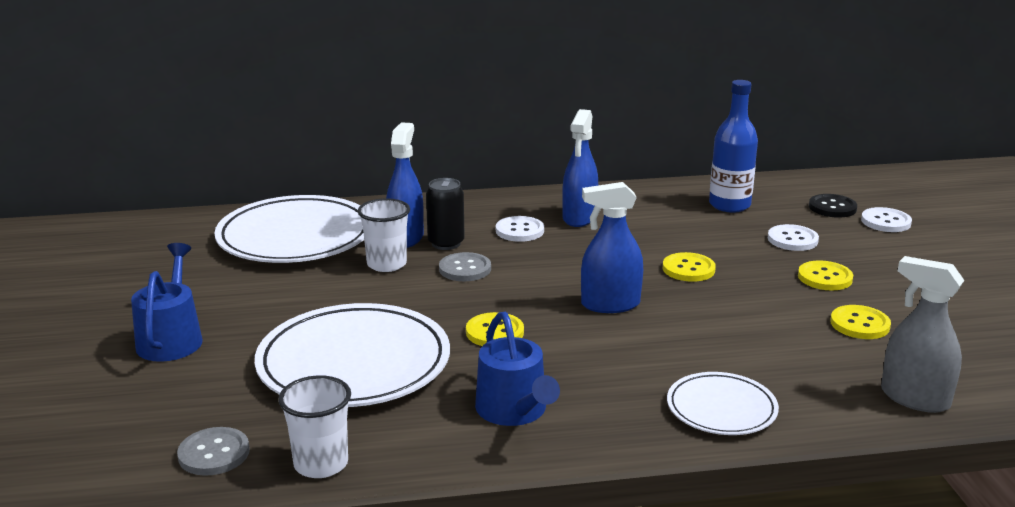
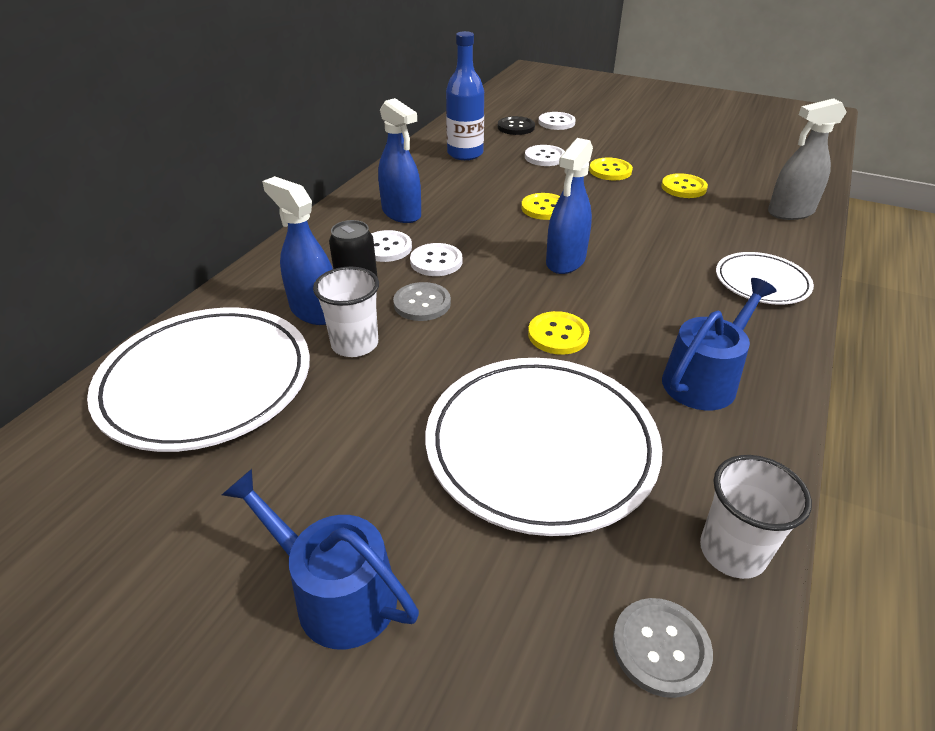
camera: 55 degrees left, 15 degrees up
(514, 411) = (704, 379): blue watering can -> blue watering can turned 60 degrees counterclockwise
(528, 254) = (436, 261): none -> white button

